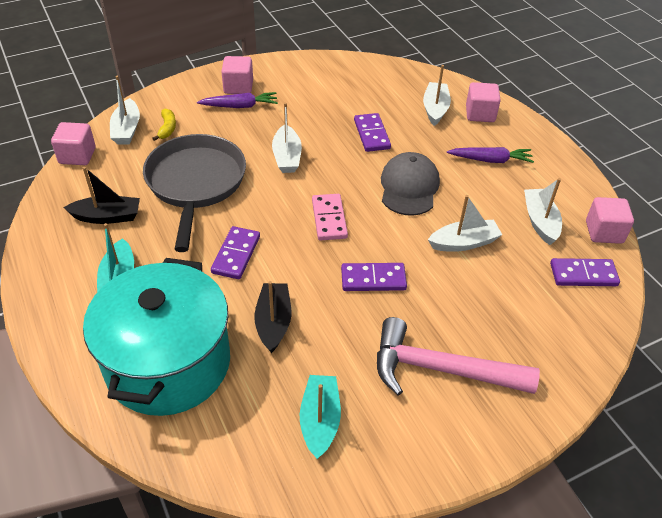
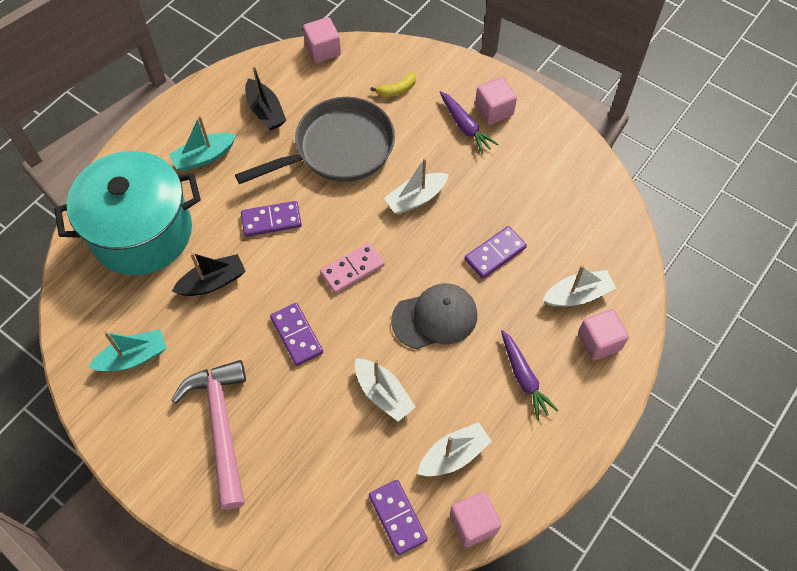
camera: 65 degrees right, 15 degrees up
(127, 129) = (376, 63): white boat -> none

